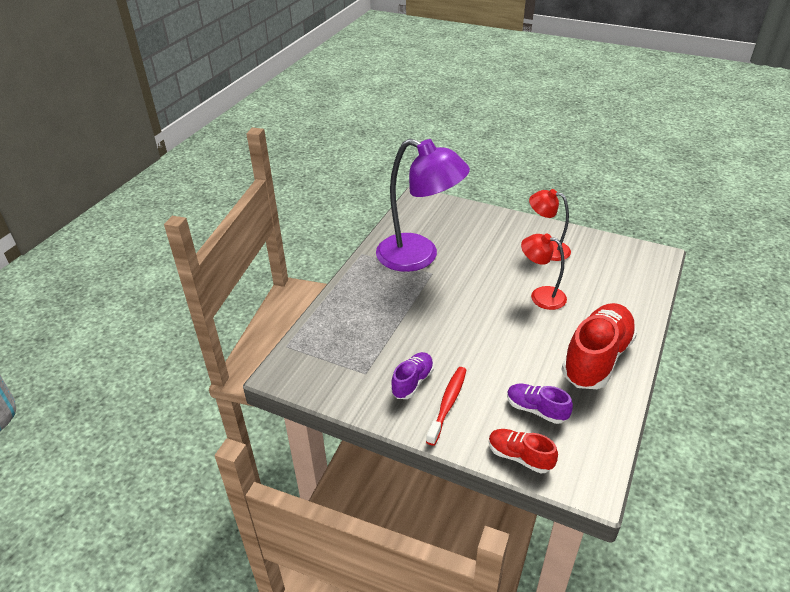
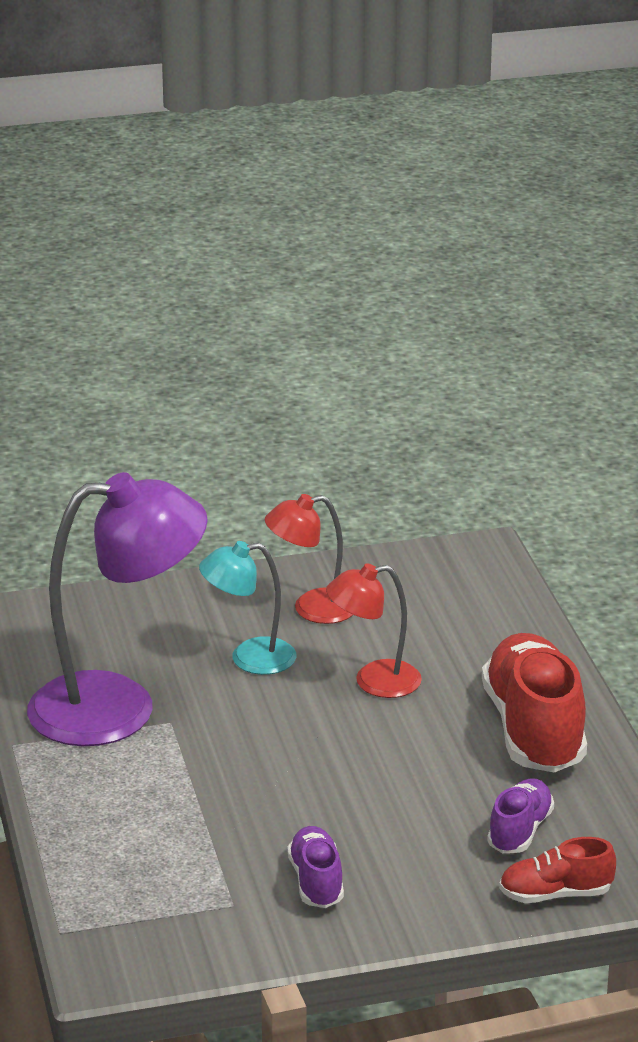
camera: 40 degrees left, 10 degrees down
(448, 404) = (396, 883): red toothbrush -> none
(496, 259) = (249, 658): none -> turquoise lamp
(536, 410) = (520, 831): purple shoe -> purple shoe turned 120 degrees clockwise

